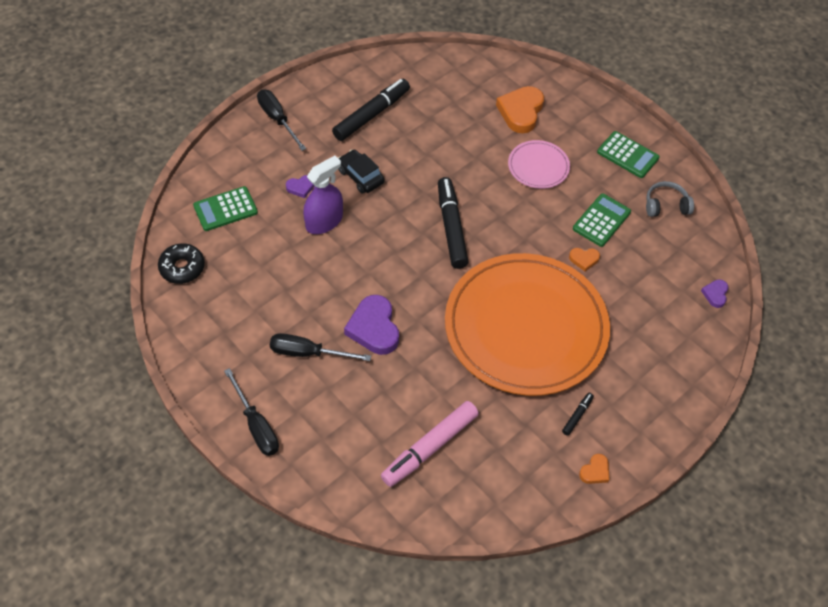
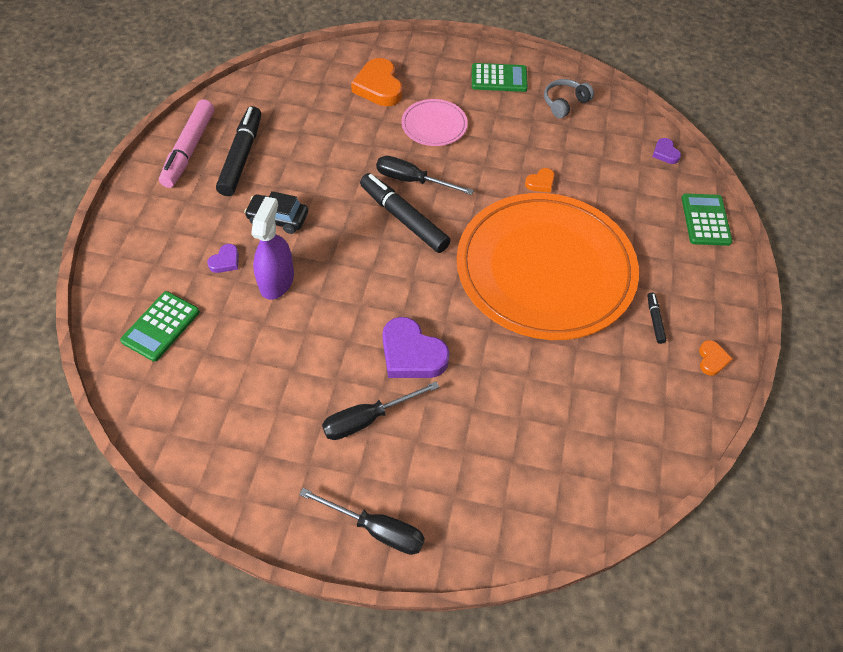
camera: 35 degrees left, 0 degrees up
(182, 268) = (160, 414): black donut -> none
(277, 119) = (146, 209): black screwdriver -> black screwdriver (412, 180)
(429, 447) = (560, 434): pink marker -> pink marker (189, 149)
(601, 220) = (526, 142): green calculator -> green calculator (705, 220)

